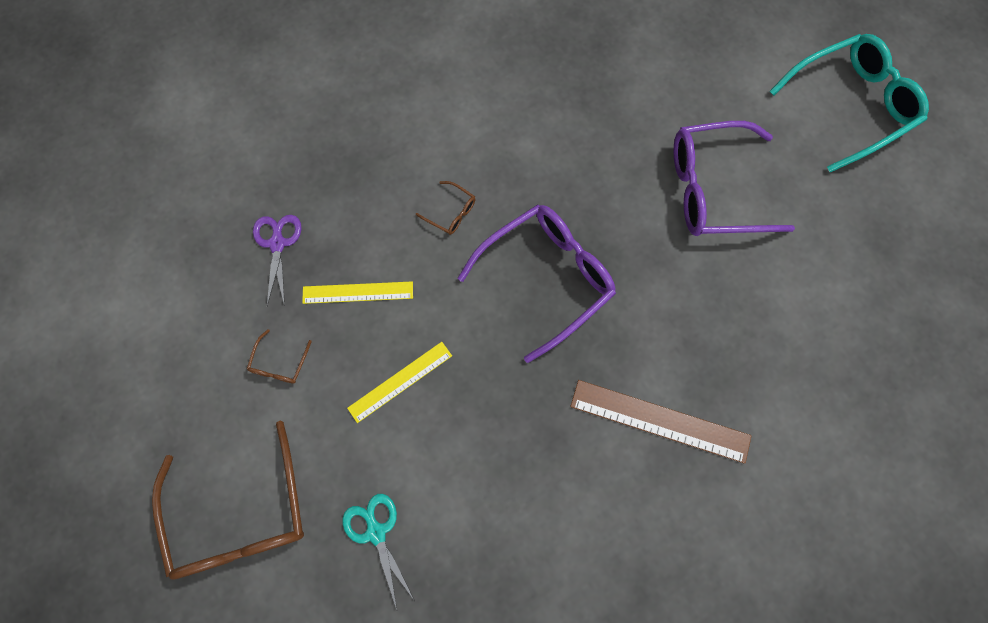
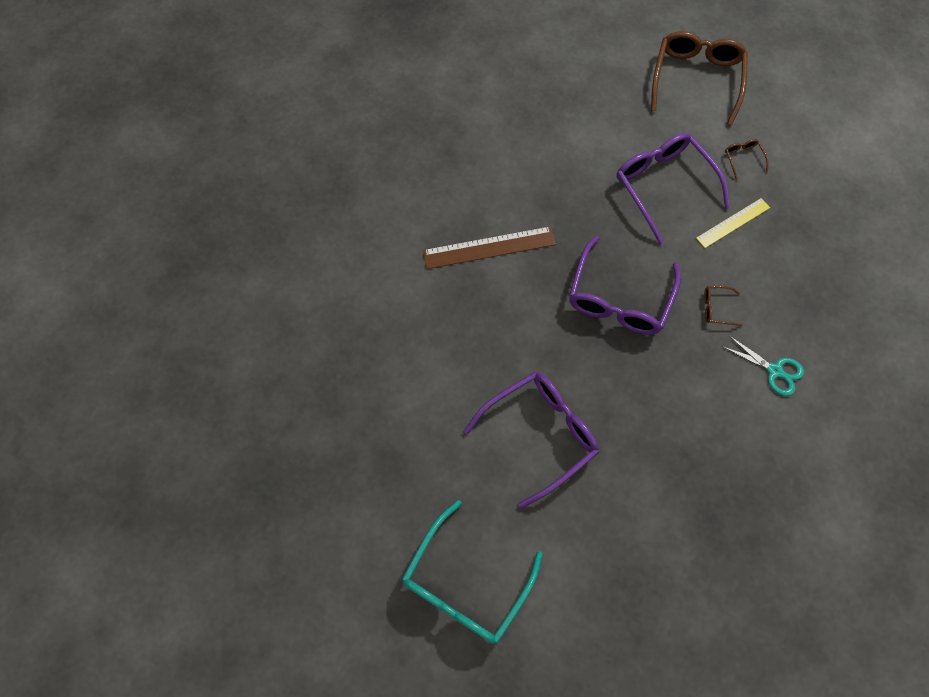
camera: 150 degrees right, 5 degrees down
(240, 513) = (696, 80): brown glasses -> brown glasses turned 60 degrees clockwise
(277, 243) = (810, 225): purple scissors -> none
(376, 532) = (616, 108): turquoise scissors -> turquoise scissors (775, 371)
(400, 381) = (664, 187): yellow ruler -> purple glasses

